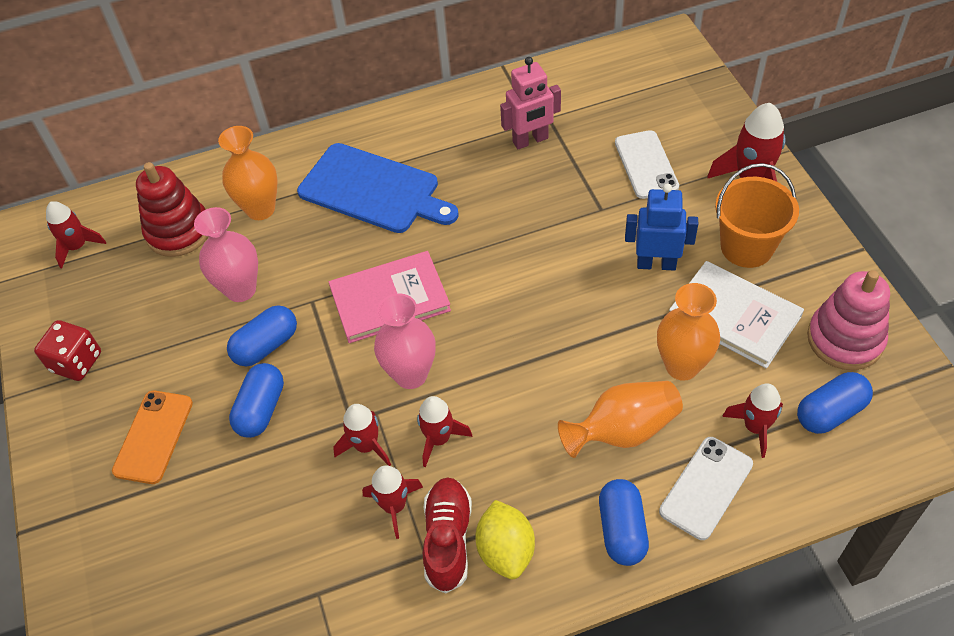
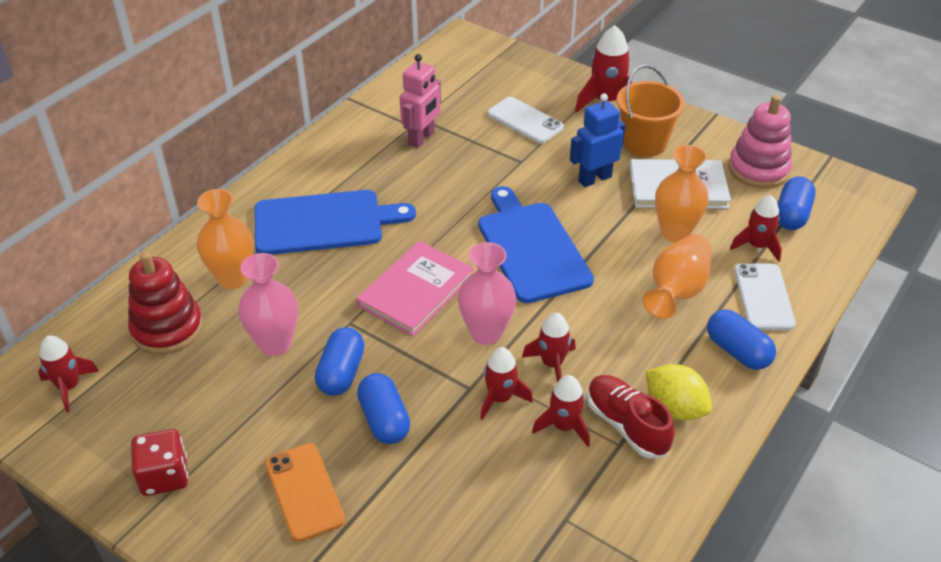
camera: 40 degrees left, 10 degrees down
(527, 309) = (531, 248): none -> blue cutting board

